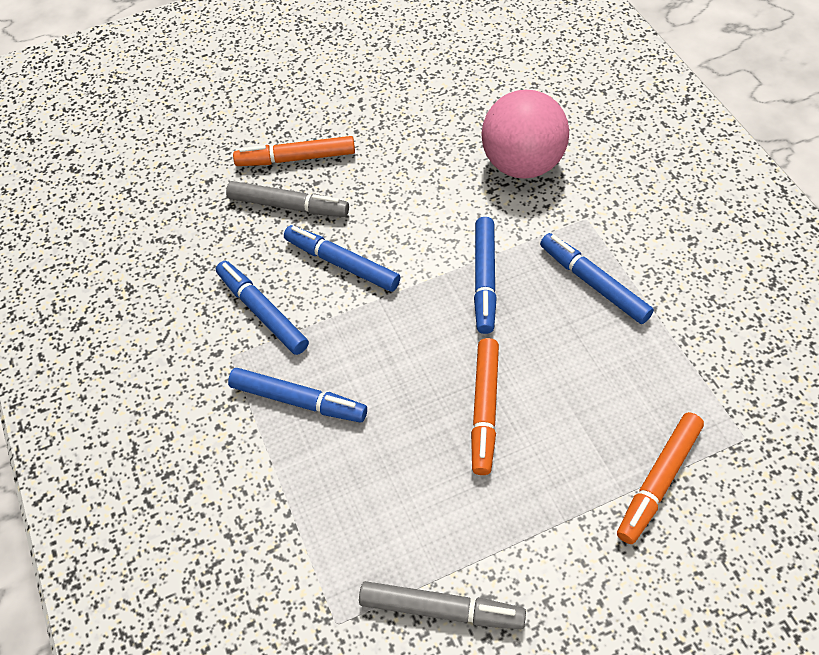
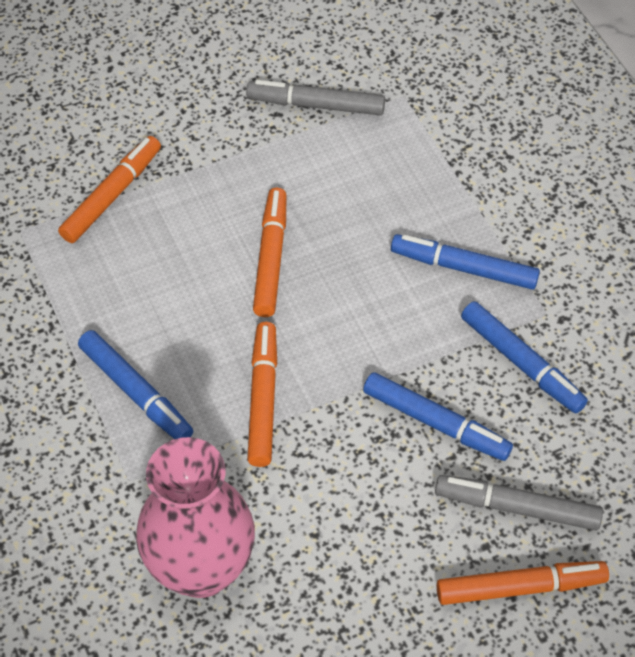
camera: 175 degrees right, 0 degrees up
(484, 279) = (263, 399): blue marker -> orange marker
(522, 164) = (201, 568): pink ball -> pink vase

